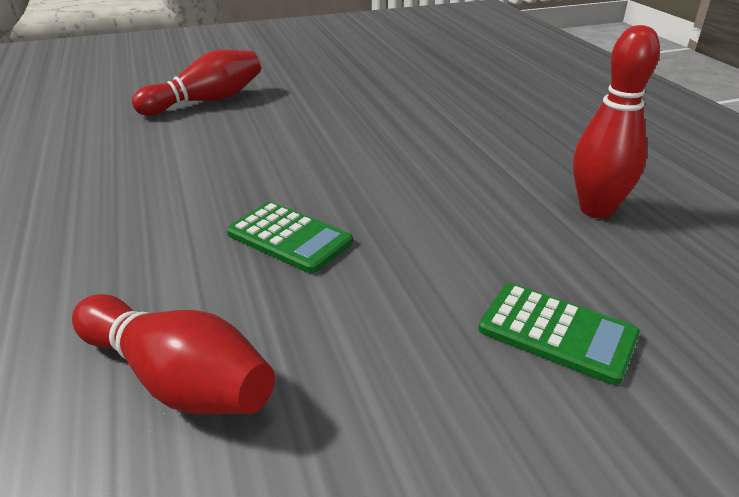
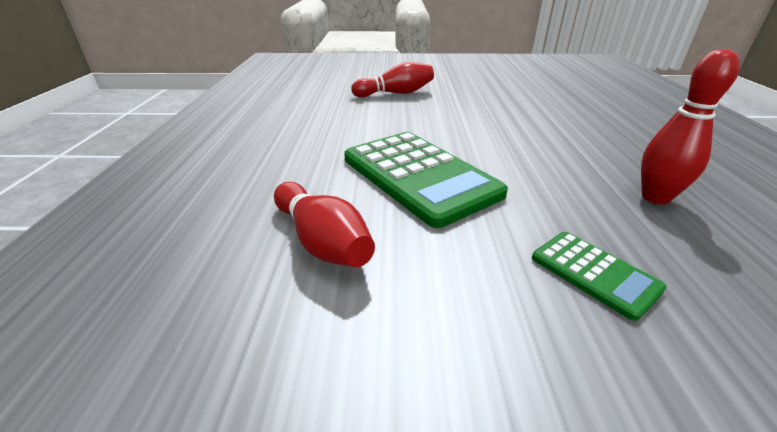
camera: 20 degrees right, 0 degrees up
(289, 238) = (419, 176): green calculator -> green calculator, size x2.03

